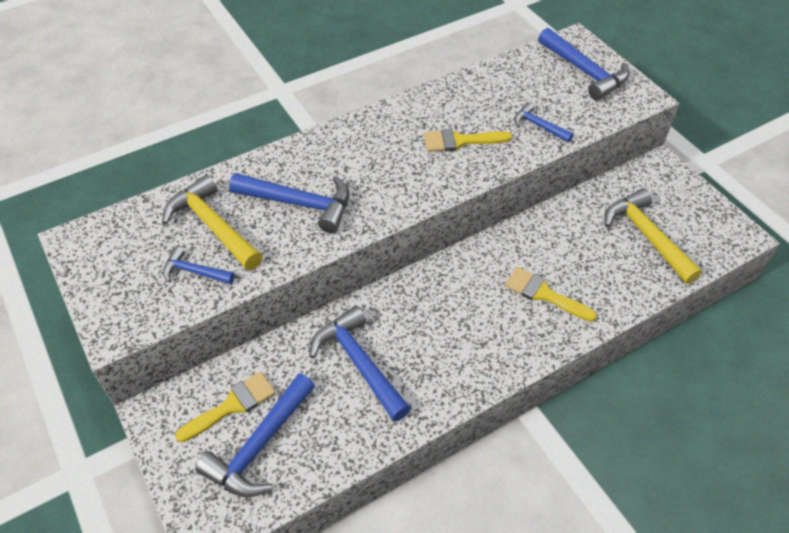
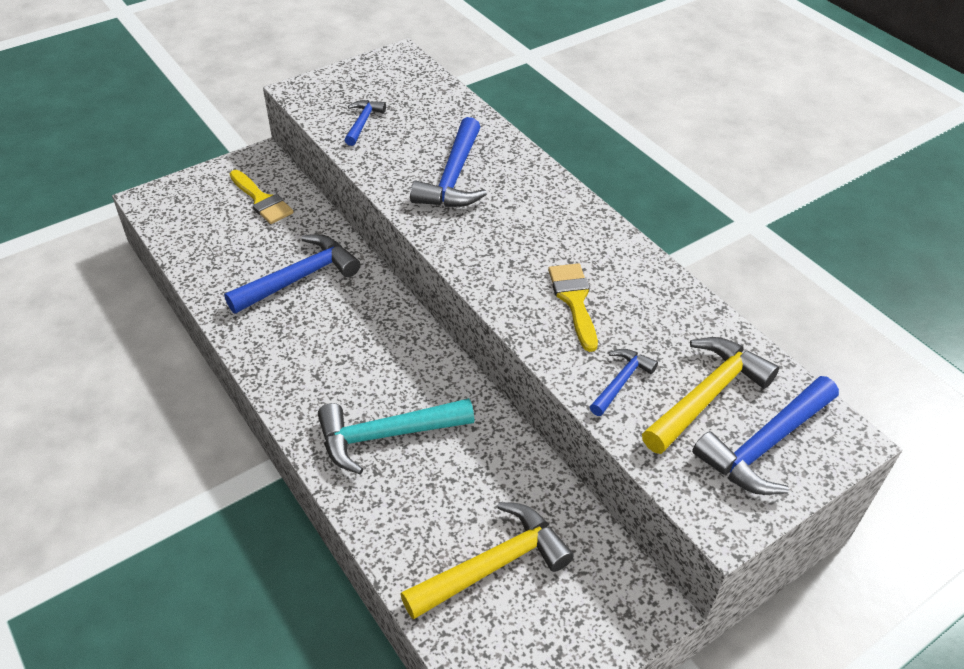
camera: 85 degrees right, 5 degrees down
(212, 226) = (420, 126): yellow hammer -> yellow hammer (707, 395)
(260, 445) = (219, 220): blue hammer -> none
(544, 294) = (386, 435): yellow brush -> turquoise hammer

